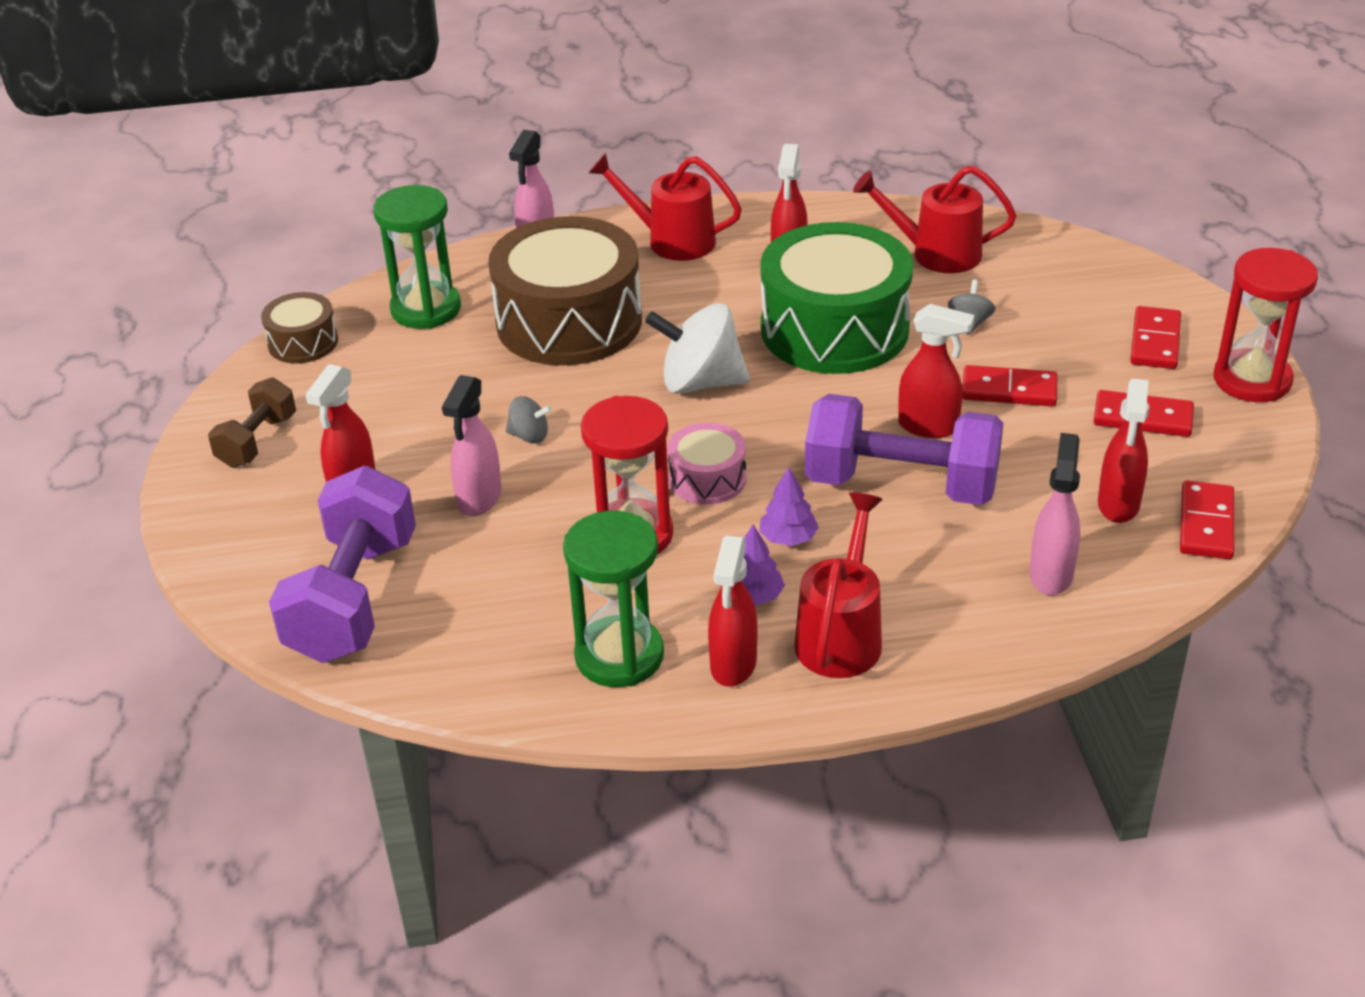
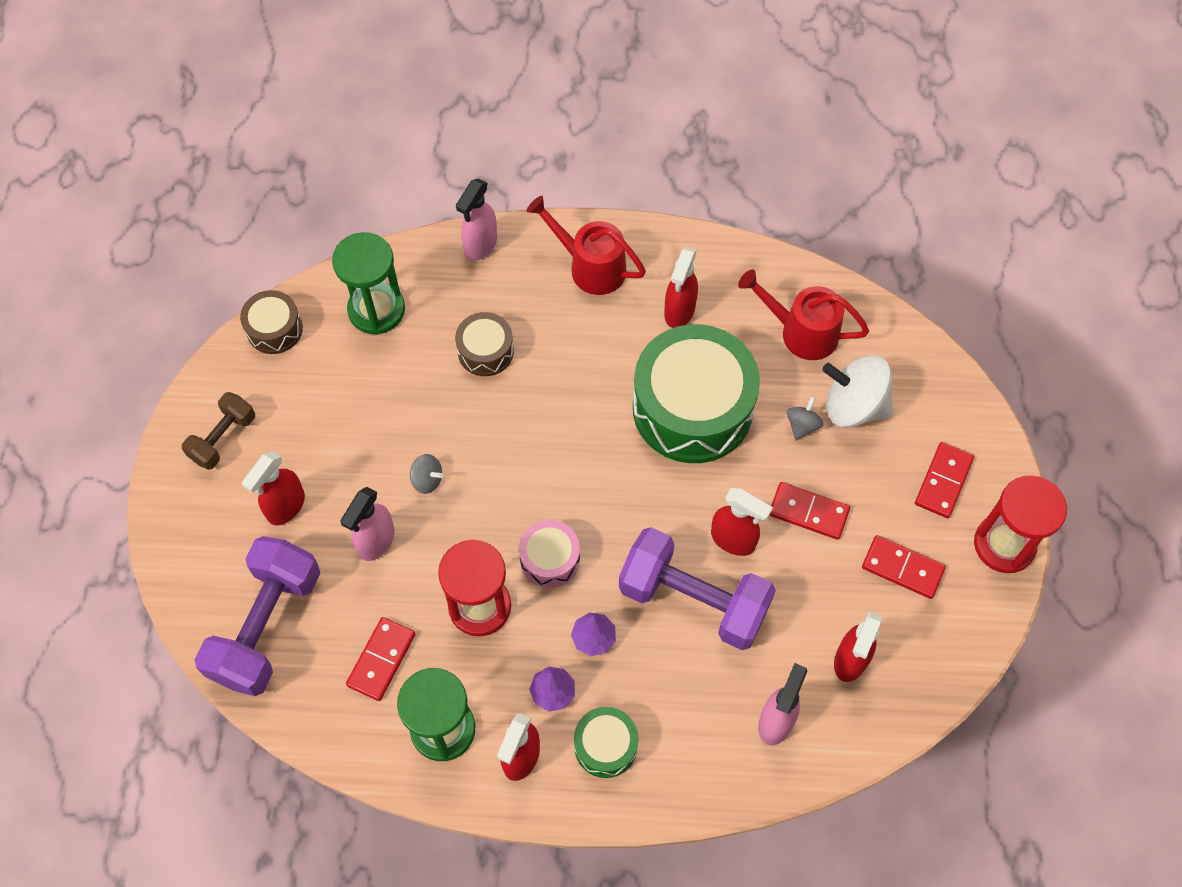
camera: 10 degrees right, 25 degrees up
(569, 322) = (485, 351): brown drum -> brown drum, size x0.47
(700, 382) = (571, 448): white spinning top -> white spinning top (854, 406)
(841, 634) = (605, 746): red watering can -> green drum
(1206, 524) = (909, 696): red domino -> red domino (381, 660)

